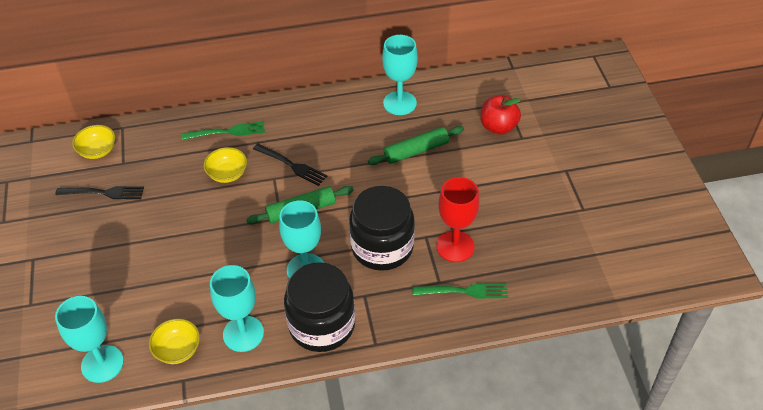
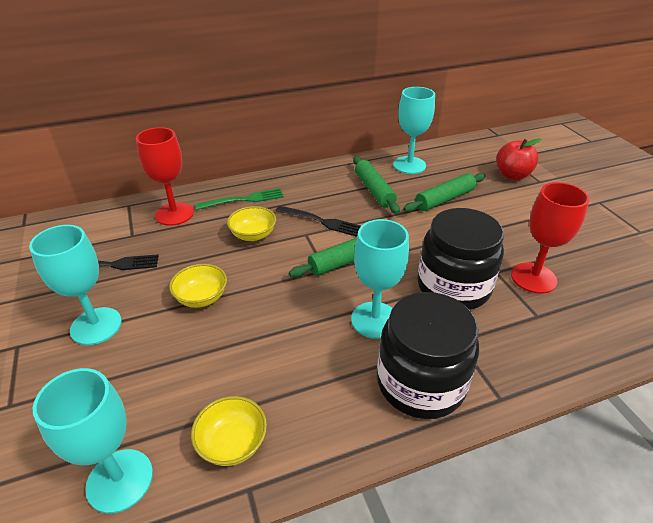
camera: 10 degrees left, 10 degrees down
(98, 151) = (102, 227): yellow bowl -> yellow bowl (201, 297)
(162, 142) = (174, 214): none -> red goblet
(243, 334) = (320, 408): turquoise goblet -> turquoise goblet (96, 326)
(353, 133) = (374, 190): none -> green rolling pin
(464, 291) = (572, 322): green fork -> none

